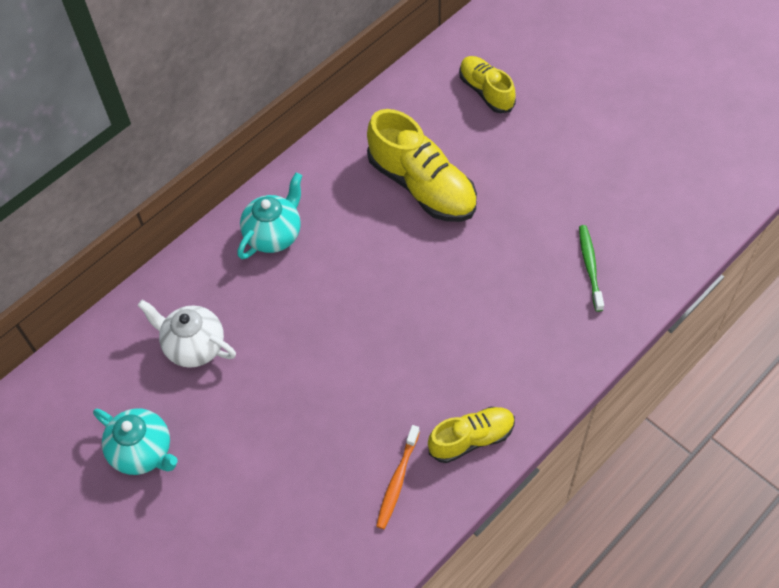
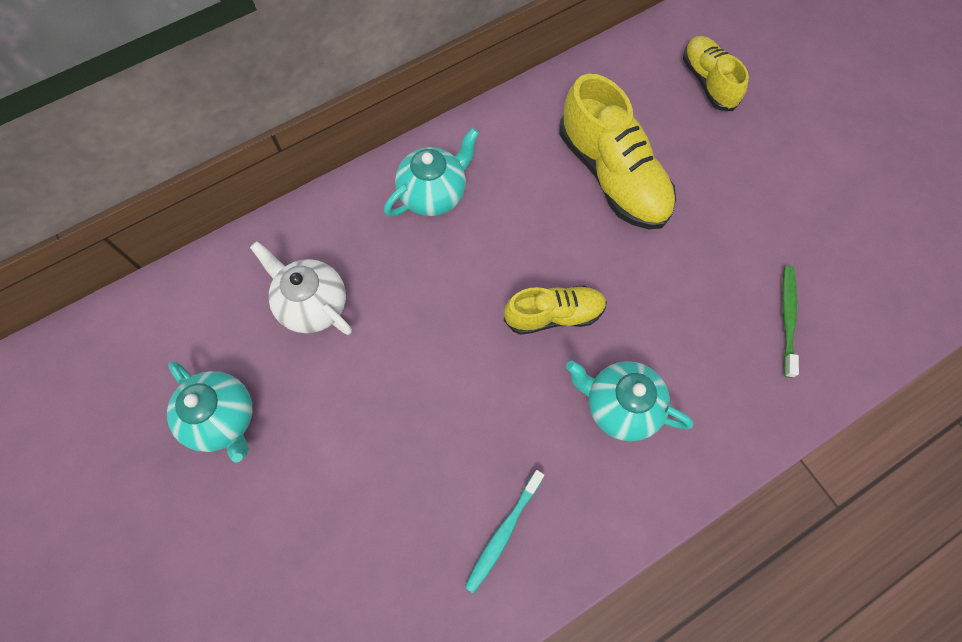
camera: 10 degrees right, 10 degrees up
(397, 480) = (503, 532): orange toothbrush -> turquoise toothbrush
(469, 365) = (620, 406): none -> turquoise teapot
(471, 439) = (602, 502): yellow shoe -> yellow shoe (554, 315)

